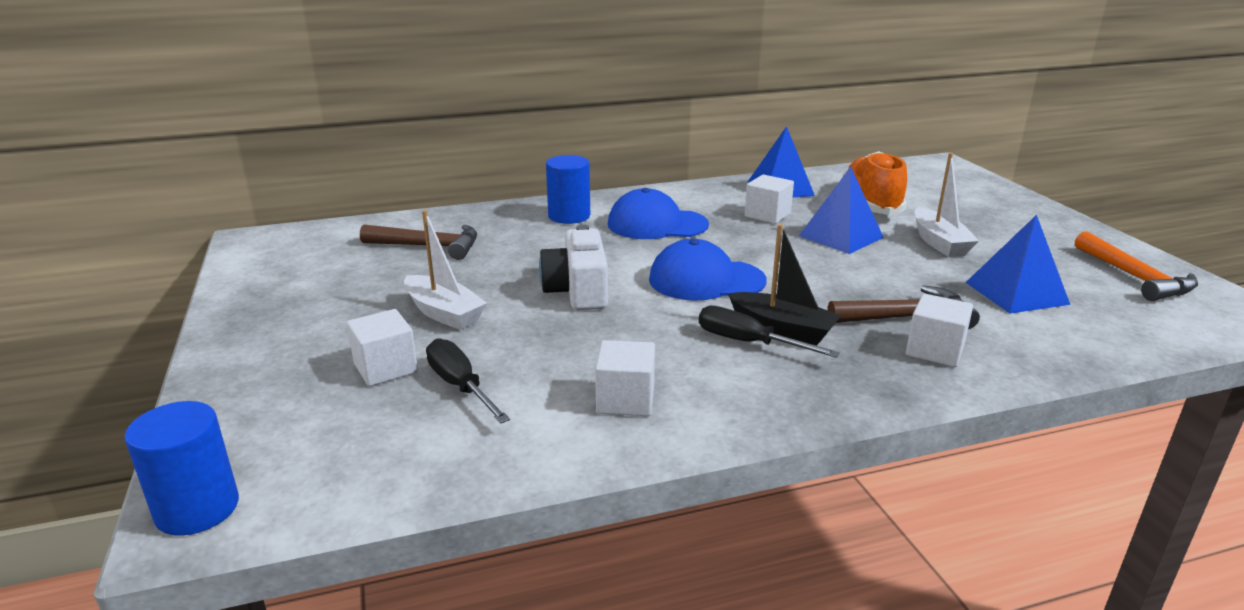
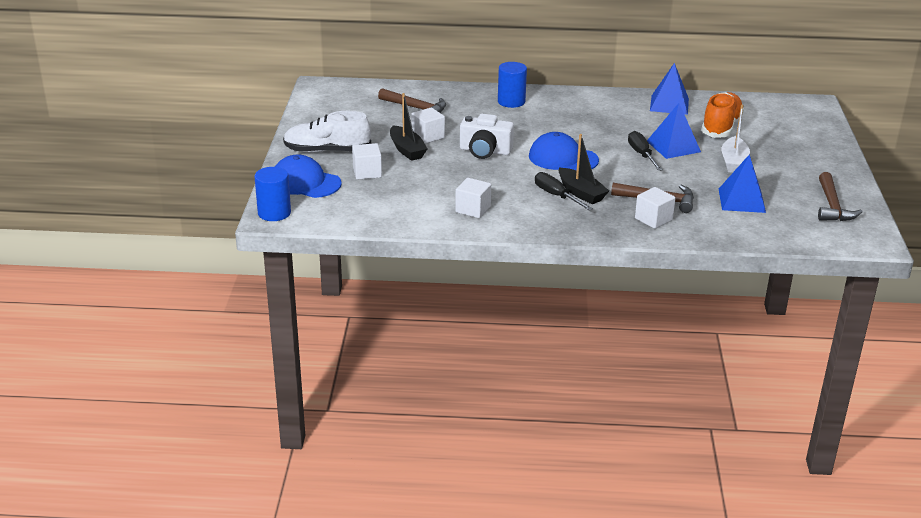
camera: 20 degrees right, 5 degrees up
(292, 342) = (327, 151): none -> white shoe
(444, 313) = (407, 150): white boat -> black boat
(460, 386) = (398, 188): black screwdriver -> black screwdriver (641, 154)
(577, 291) = (485, 151): white camera -> white camera turned 90 degrees counterclockwise
(657, 224) = (562, 117): blue cap -> blue cap (305, 182)
(767, 215) = (640, 123): white cube -> white cube (428, 136)
(1134, 277) = (832, 206): orange hammer -> brown hammer

